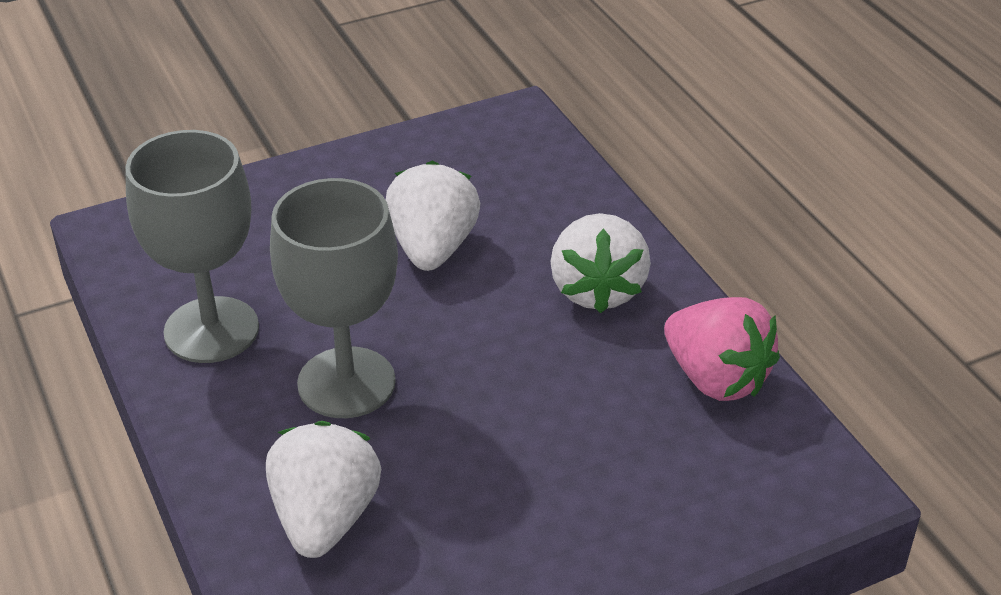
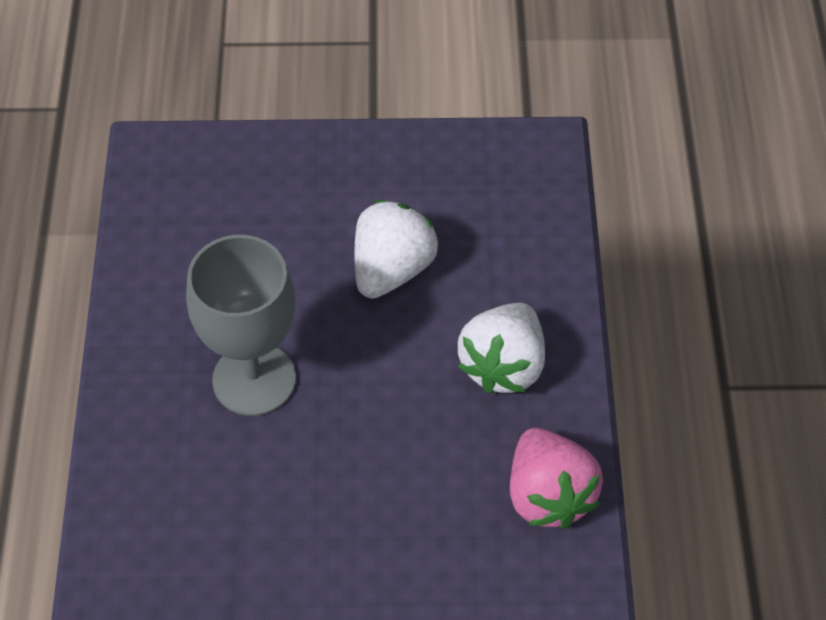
camera: 25 degrees right, 15 degrees up
(211, 330) = (178, 286): grey goblet -> none
(325, 518) = (175, 499): white strawberry -> none

